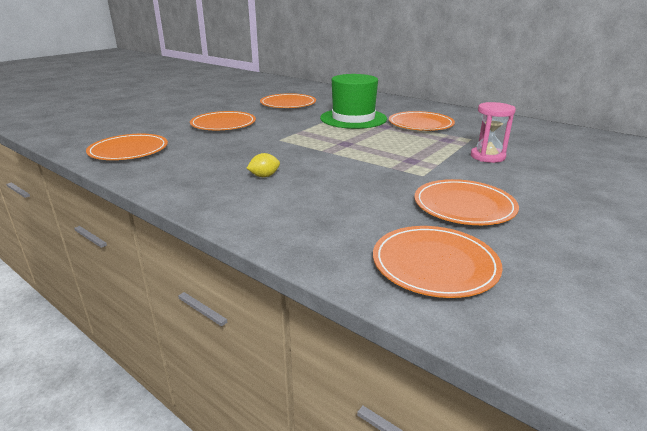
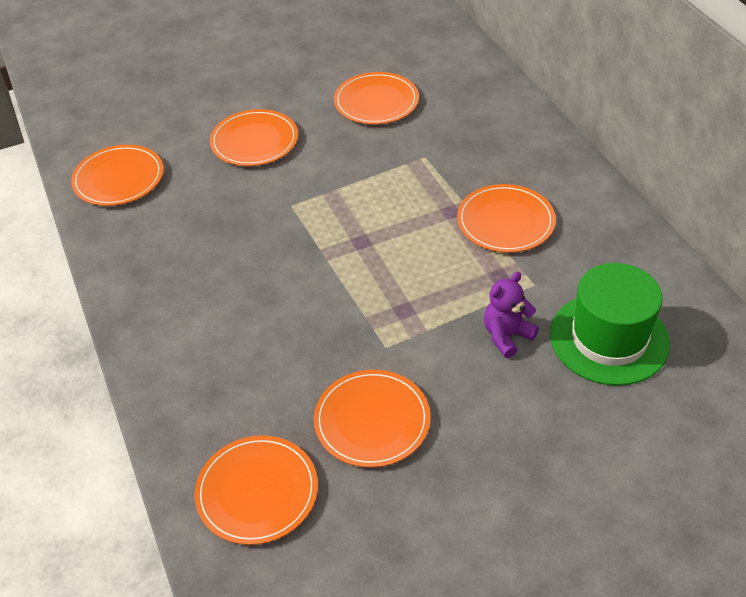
camera: 30 degrees right, 20 degrees up
(264, 176) = (218, 285): yellow lemon -> none
(353, 118) = (428, 175): green hat -> green hat (609, 338)
(487, 156) = (506, 336): pink hourglass -> purple teddy bear

